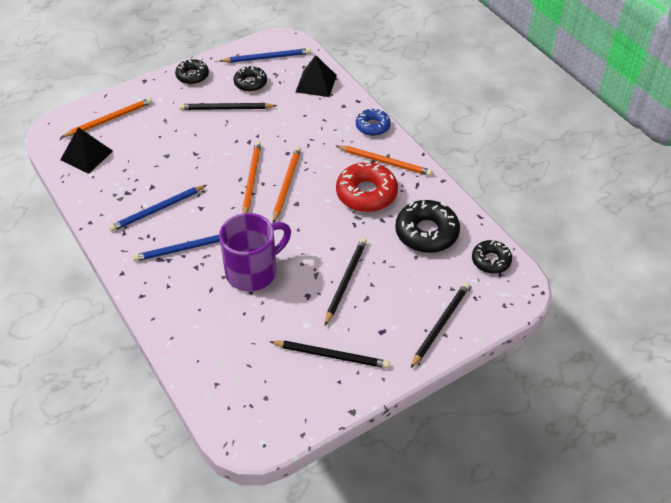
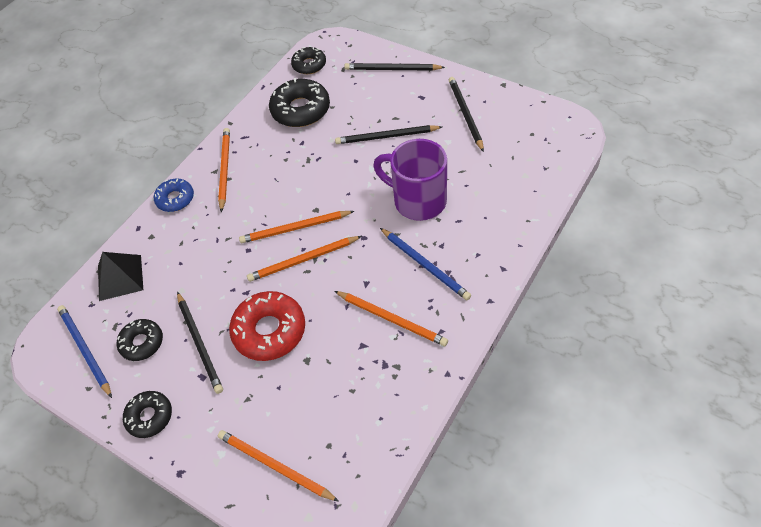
camera: 110 degrees left, 5 degrees up
(86, 155) = (351, 449): black pyramid -> none
(157, 210) = (392, 319): blue pencil -> orange pencil
(366, 193) = (274, 165): red donut -> red donut (269, 331)

